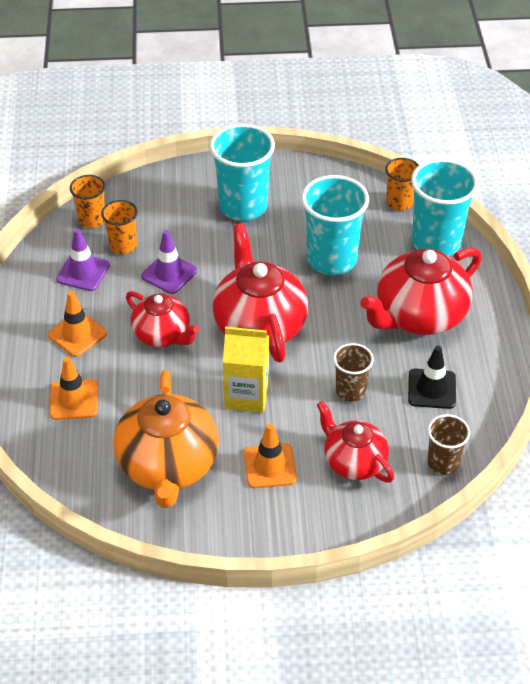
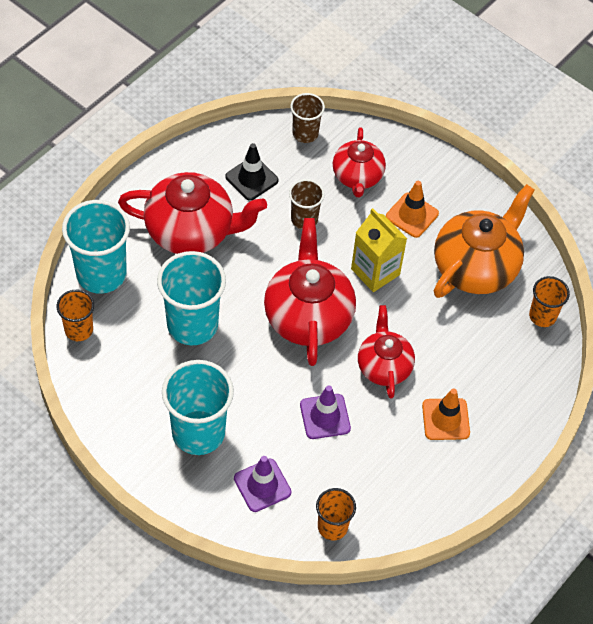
camera: 140 degrees left, 10 degrees up
(74, 400) = (496, 365): orange traffic cone -> none
(83, 272) = (389, 476): purple traffic cone -> purple traffic cone (262, 485)
(123, 246) = (333, 476): orange cup -> orange cup (542, 316)
(259, 325) = (308, 316): red teapot -> red teapot turned 150 degrees clockwise

